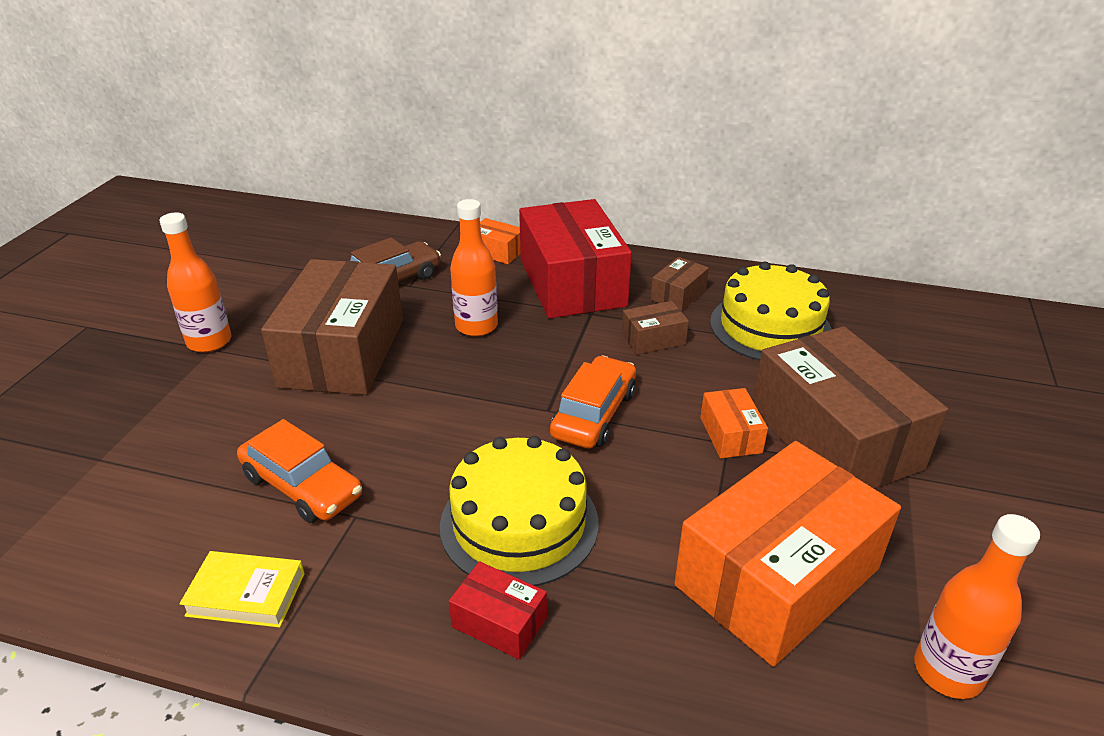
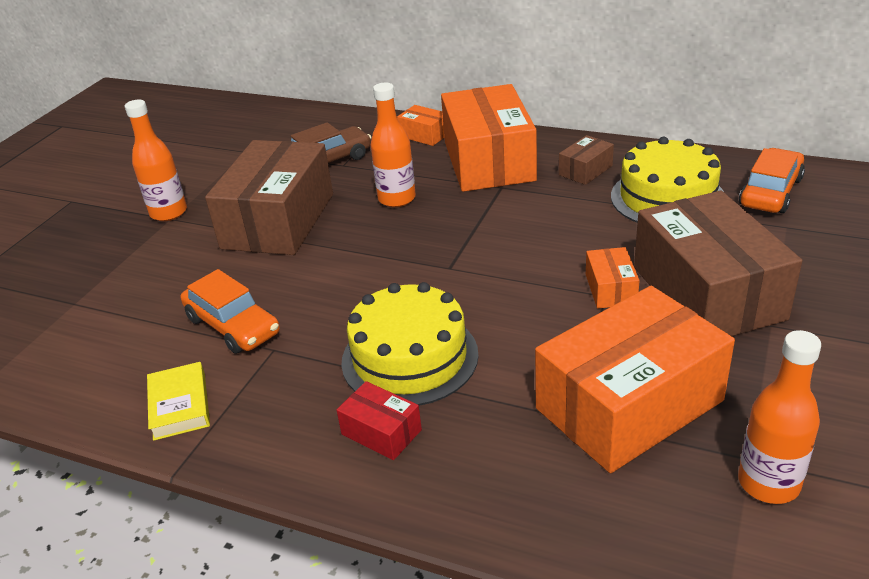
camera: 10 degrees right, 0 degrees up
(246, 594) = (180, 405): yellow book -> yellow book turned 60 degrees clockwise
(572, 282) = (488, 161): red box -> orange box
(594, 414) = (489, 271): orange car -> orange car (770, 192)
(653, 339) = (555, 208): brown box -> none

